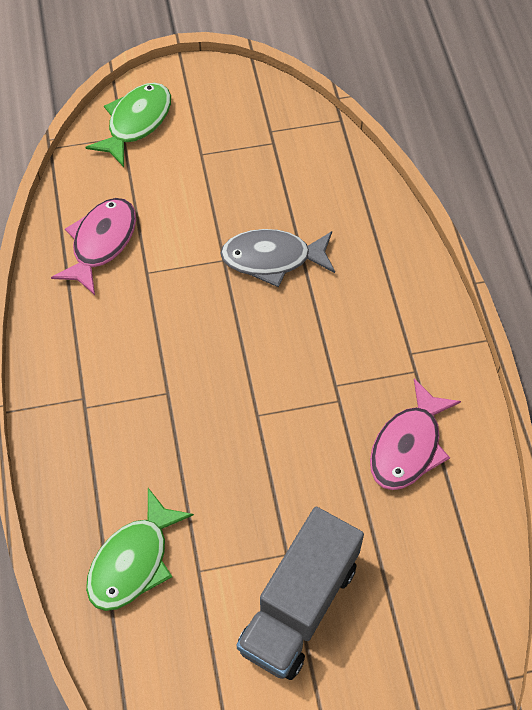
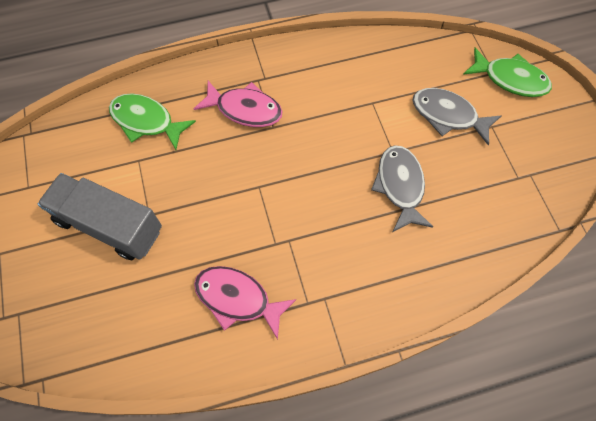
camera: 85 degrees right, 5 degrees up
(101, 243) = (392, 71): pink fish -> pink fish (244, 109)
(180, 194) = (448, 116): none -> grey fish

